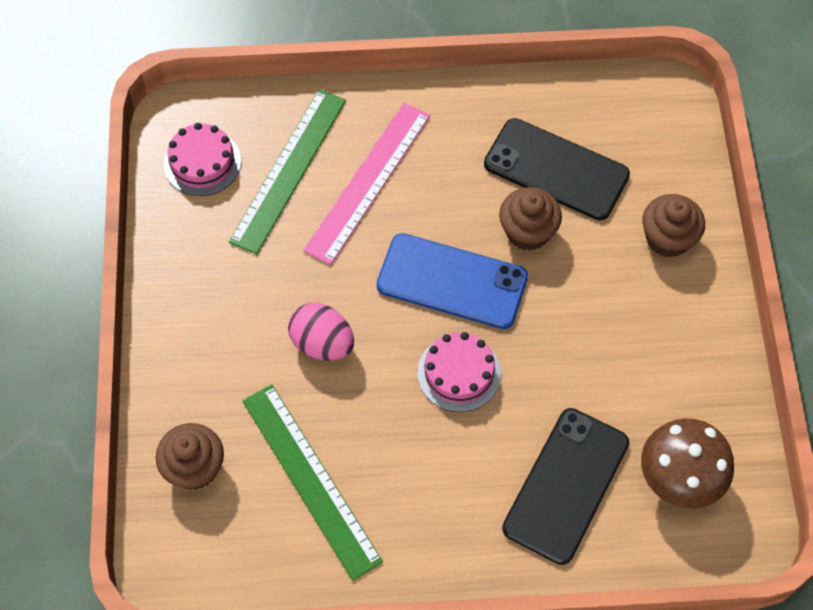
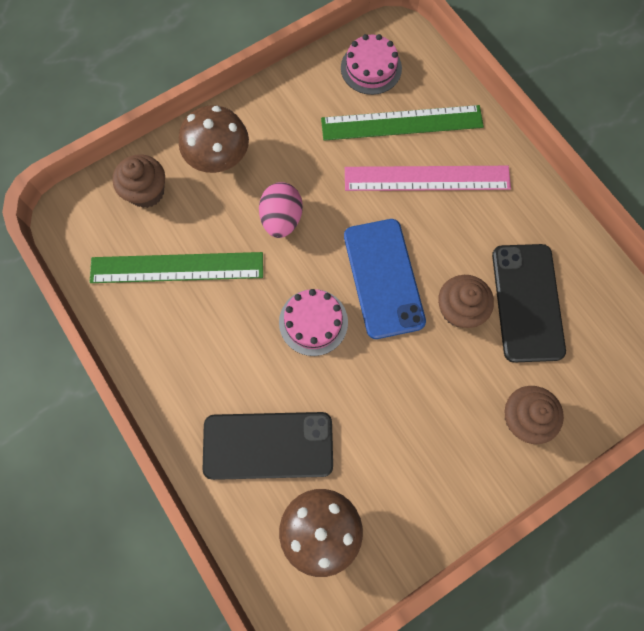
camera: 60 degrees right, 10 degrees up
(206, 370) = (219, 159): none -> brown mushroom
(310, 479) = (177, 267): green ruler -> green ruler turned 60 degrees clockwise

